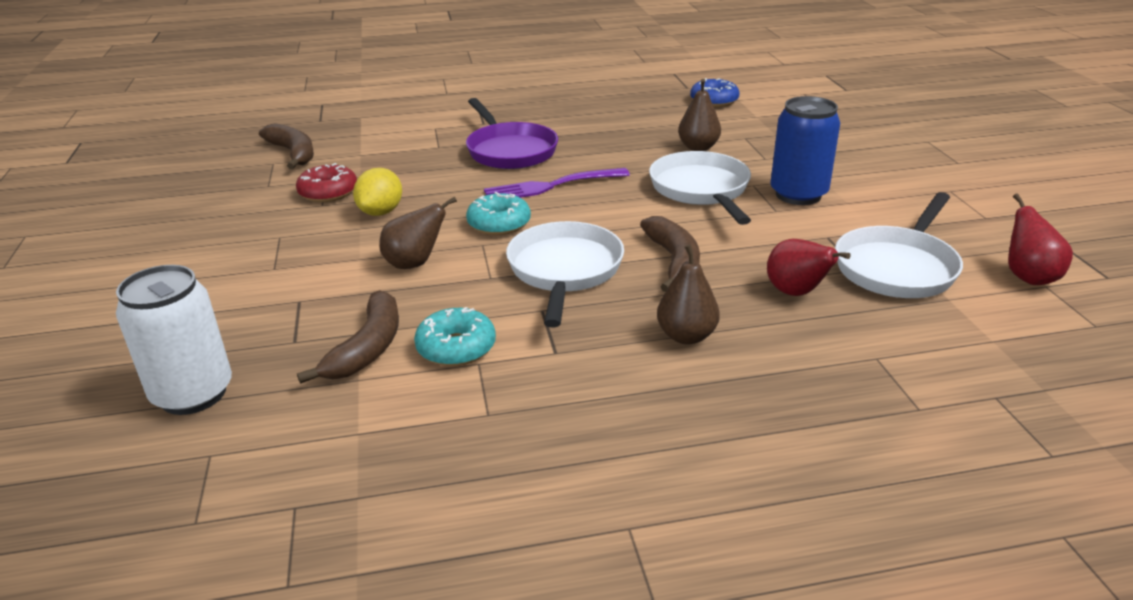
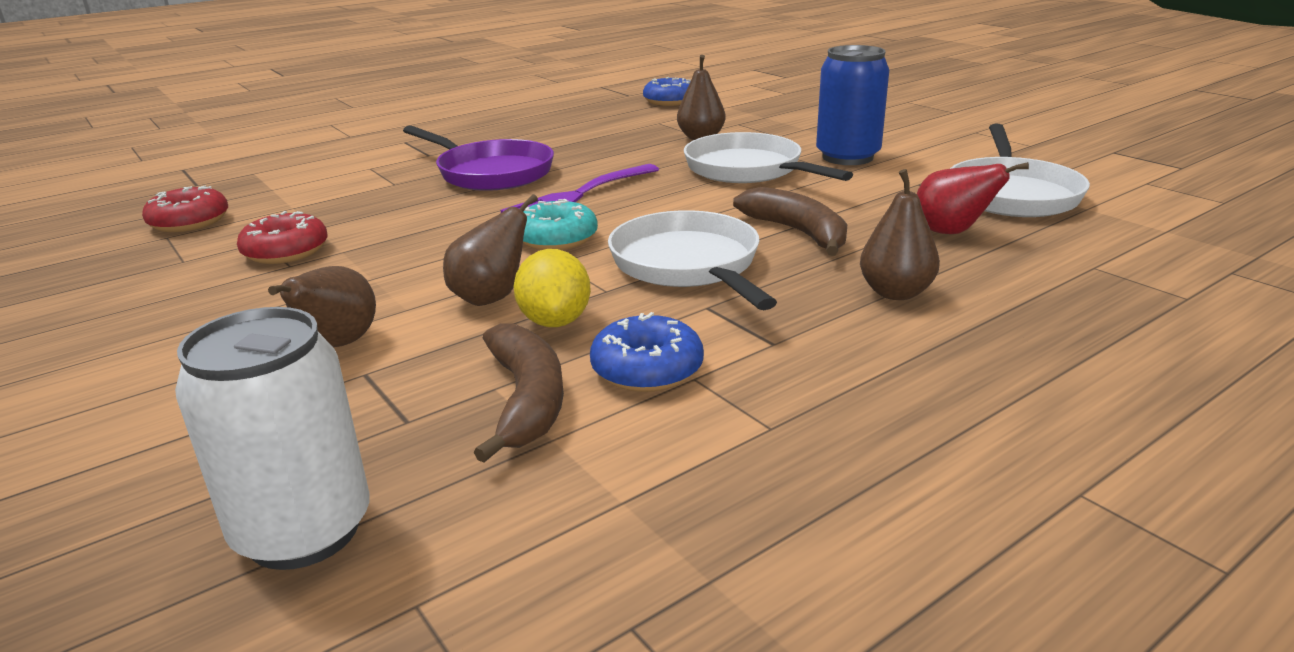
camera: 25 degrees left, 5 degrees down
(293, 153) = (189, 222): brown banana -> red donut
(301, 275) = (337, 344): none -> brown pear
(381, 212) = (385, 257): yellow lemon -> yellow lemon (555, 321)
(456, 348) = (647, 369): turquoise donut -> blue donut
(1028, 277) = (1124, 179): red pear -> none

